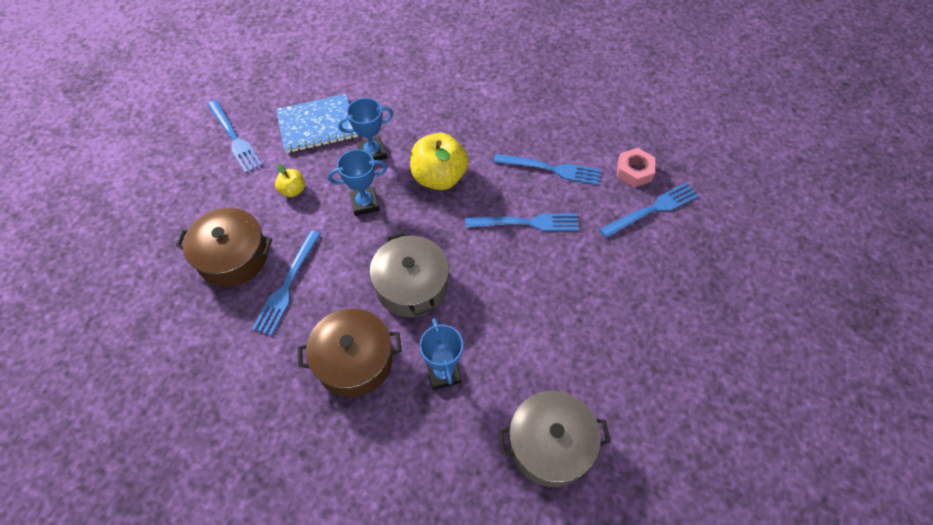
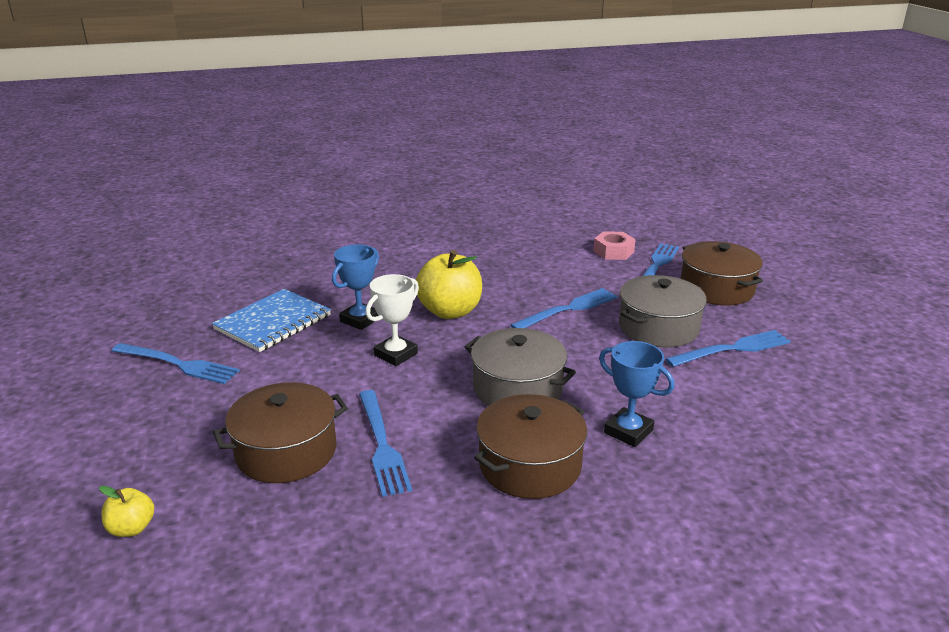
camera: 35 degrees left, 30 degrees down
(293, 190) = (300, 375): yellow apple -> yellow apple (132, 528)
(365, 203) = (396, 354): blue trophy -> white trophy
(550, 445) = (782, 431): grey pot -> grey pot (658, 328)
(551, 169) = (545, 272): blue fork -> blue fork (732, 349)
(673, 266) = (716, 289): none -> brown pot

